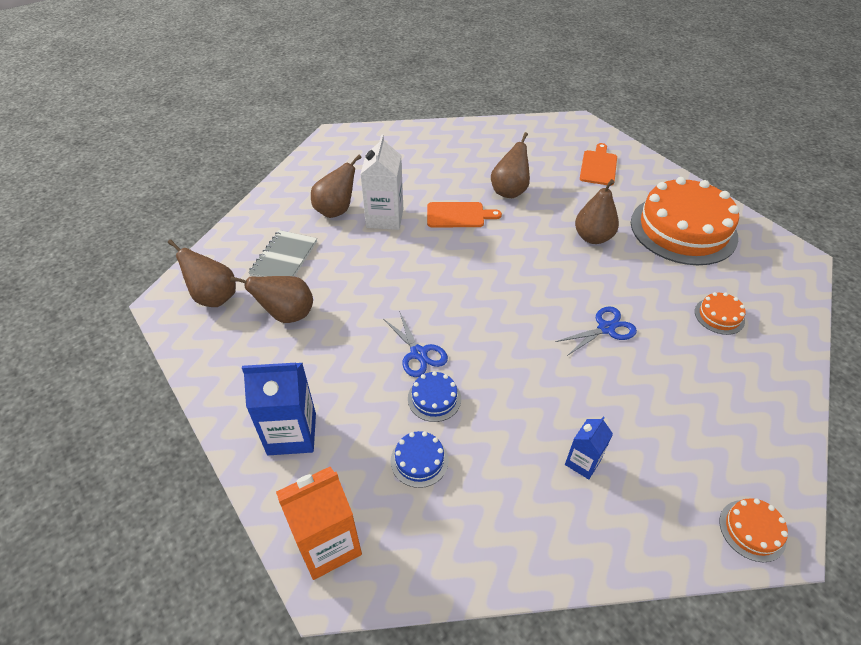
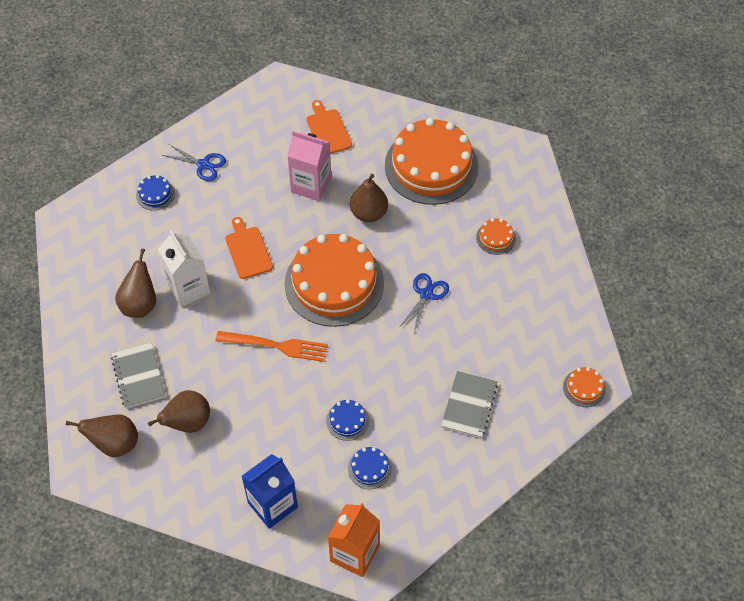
camera: 35 degrees left, 10 degrees up
(417, 149) = (155, 194): none -> blue cake
(418, 353) = (311, 394): blue scissors -> blue scissors (203, 164)
(421, 296) = (277, 345): none -> orange fork
(458, 215) = (248, 250): orange cutting board -> orange cutting board turned 75 degrees counterclockwise
(509, 191) = (272, 200): brown pear -> none
(517, 274) = (334, 283): none -> orange cake
(553, 195) = (311, 185): none -> pink carton
(582, 462) = (469, 405): blue carton -> grey notebook

